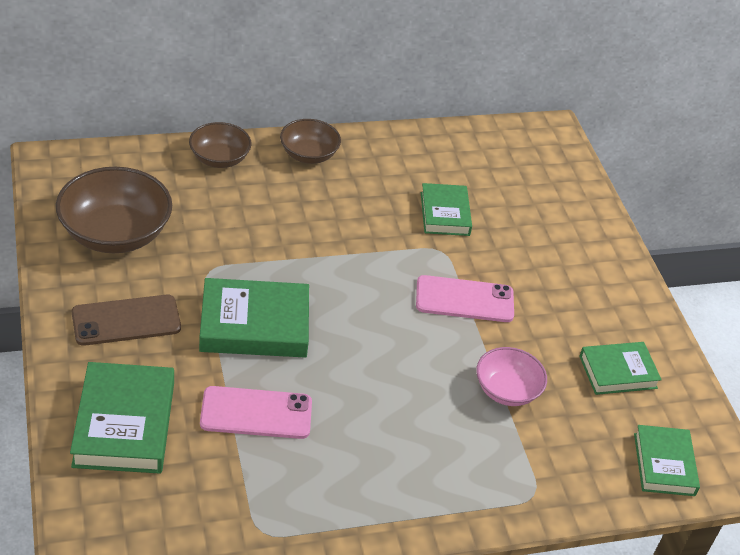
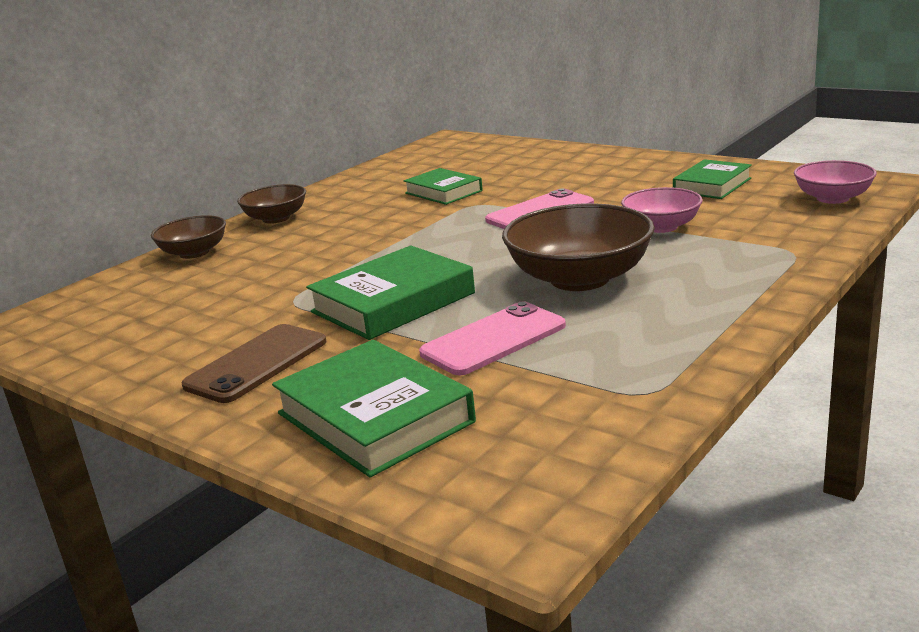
camera: 30 degrees left, 20 degrees down
(115, 233) = (153, 329): brown bowl -> brown bowl (579, 279)
(664, 464) = (832, 198): green book -> pink bowl

